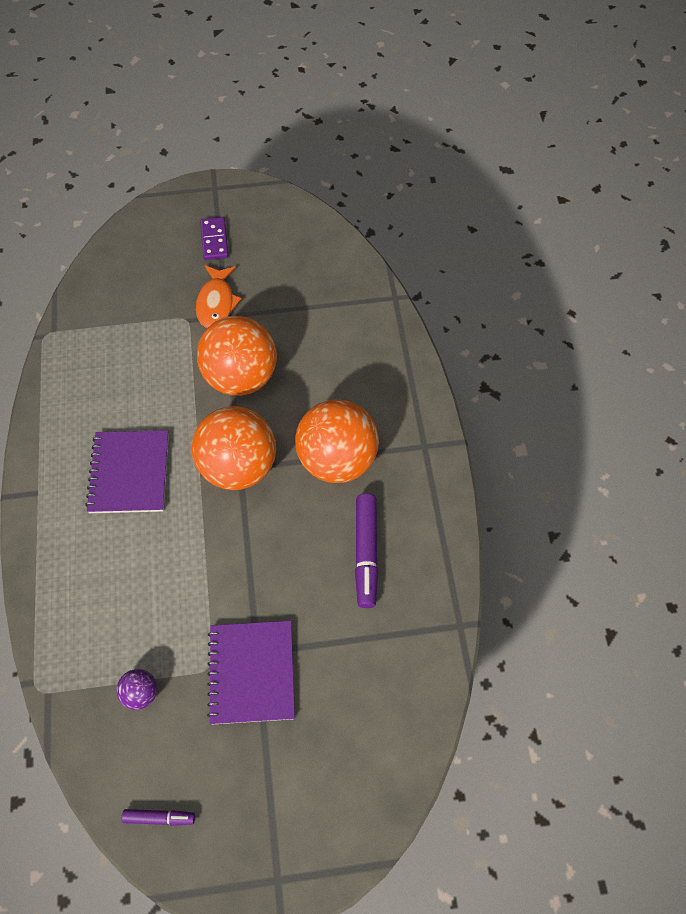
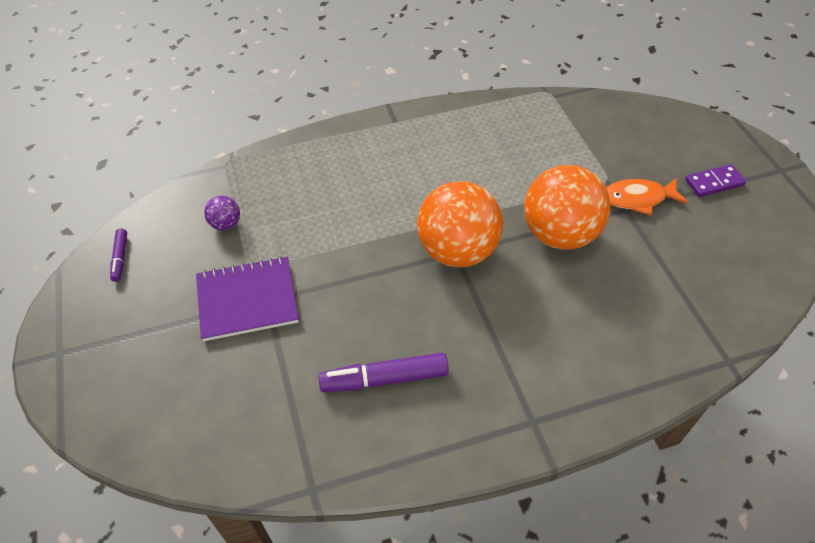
camera: 80 degrees right, 10 degrees down
(129, 473) = (428, 174): purple notebook -> none
(337, 459) = (489, 334): orange ball -> none

